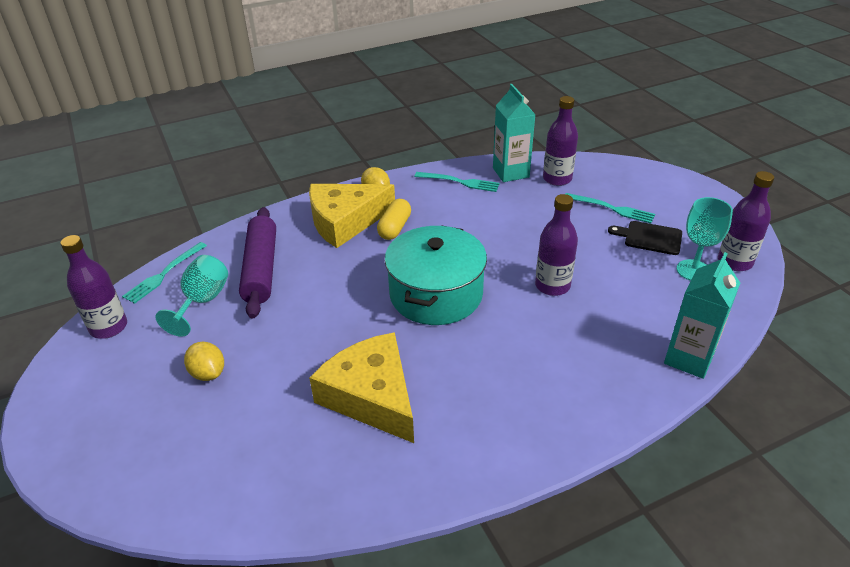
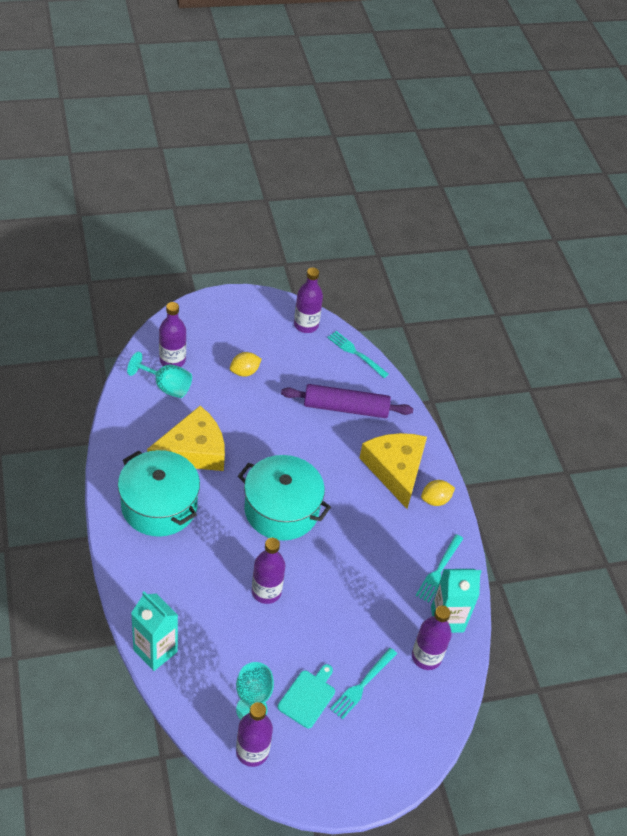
camera: 95 degrees right, 10 degrees up
(190, 468) = (172, 360): none -> purple bottle
(202, 301) = (317, 373): turquoise goblet -> turquoise goblet (166, 386)
(395, 228) = (376, 502): yellow capsule -> none
(481, 409) = (159, 506): none -> turquoise pot
(650, 238) = (308, 697): black cutting board -> turquoise cutting board

